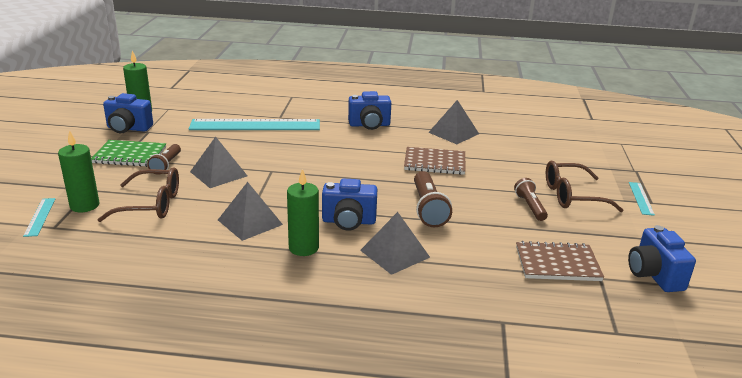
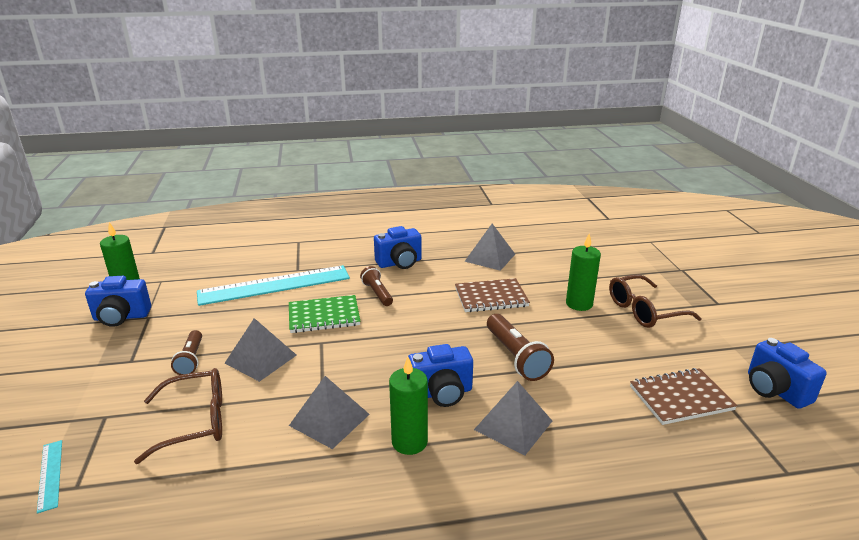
camera: 15 degrees left, 0 degrees up
(84, 205) = (107, 442): green candle -> green candle (579, 304)
(130, 155) = (138, 355): green notebook -> green notebook (324, 316)
(530, 207) = (613, 332): brown flashlight -> brown flashlight (377, 293)
(641, 198) = (706, 300): turquoise ruler -> none

